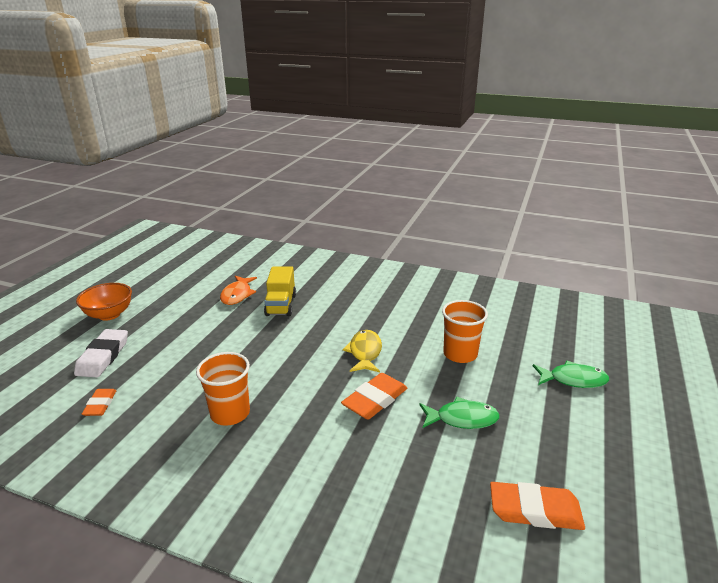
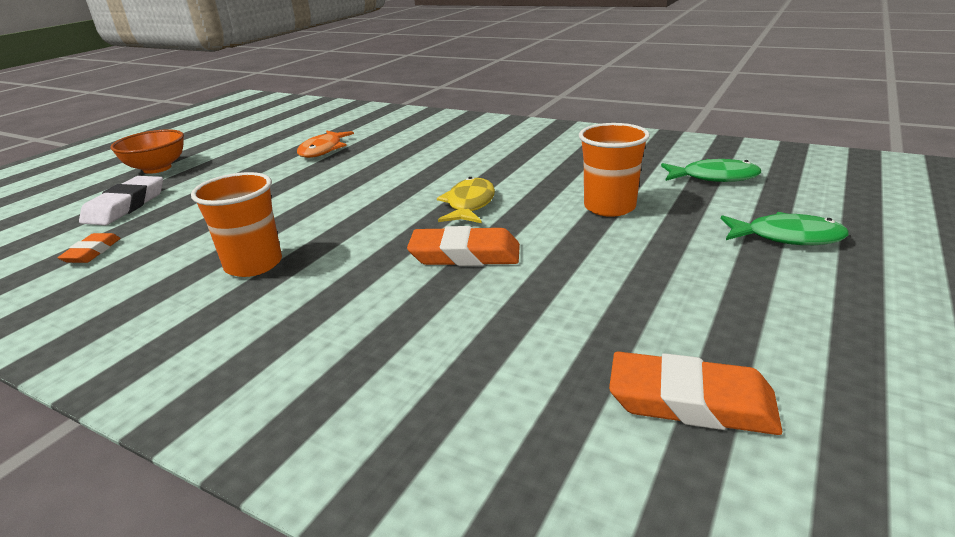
camera: 10 degrees right, 0 degrees up
(281, 305) = (374, 159): yellow truck -> none
(375, 400) = (465, 254): orange eraser -> orange eraser turned 45 degrees clockwise
(462, 419) = (593, 279): green fish -> green fish (714, 177)

